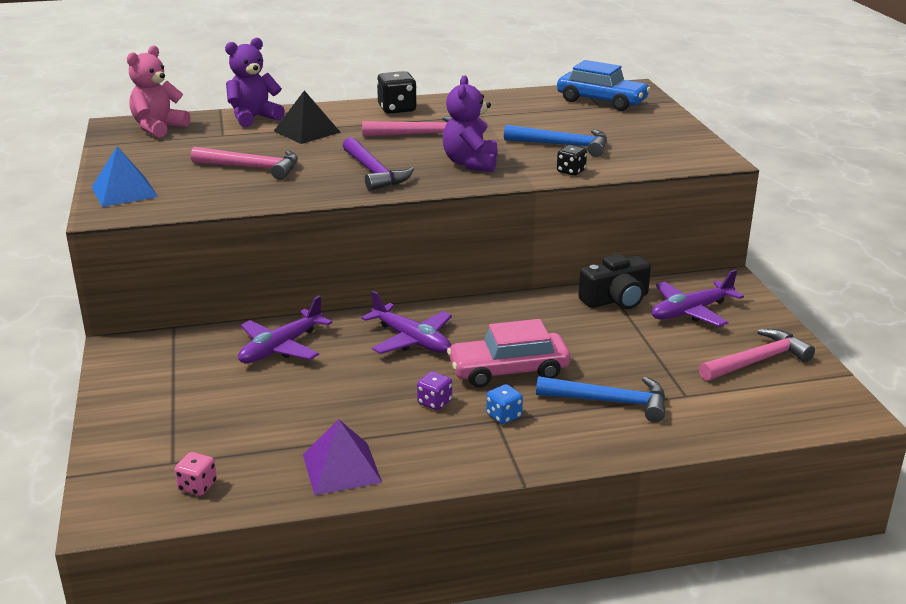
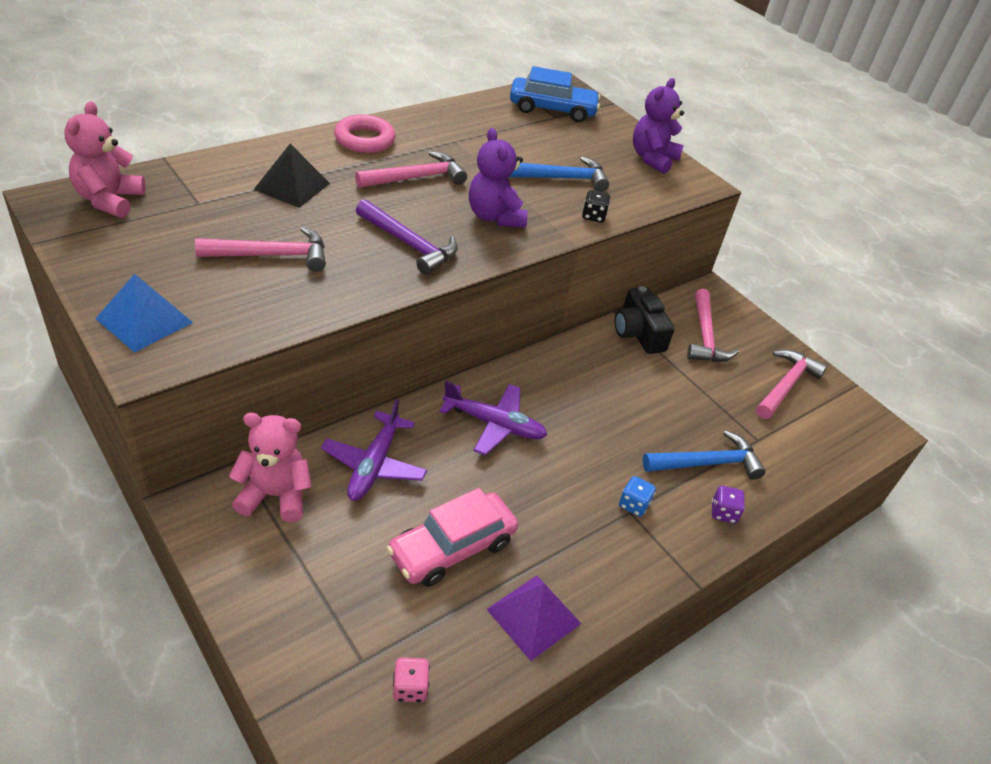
camera: 30 degrees left, 15 degrees up
(185, 352) = (275, 495): none -> pink teddy bear
(253, 118) = (215, 170): purple teddy bear -> purple teddy bear (652, 159)
(397, 109) = (364, 140): black dice -> pink ring
(434, 402) = (564, 503): purple dice -> purple dice (723, 513)
(508, 371) = (603, 445): pink car -> pink car (452, 548)
(616, 299) = (638, 333): black camera -> black camera turned 120 degrees clockwise
(691, 311) = (705, 336): purple plane -> pink hammer

